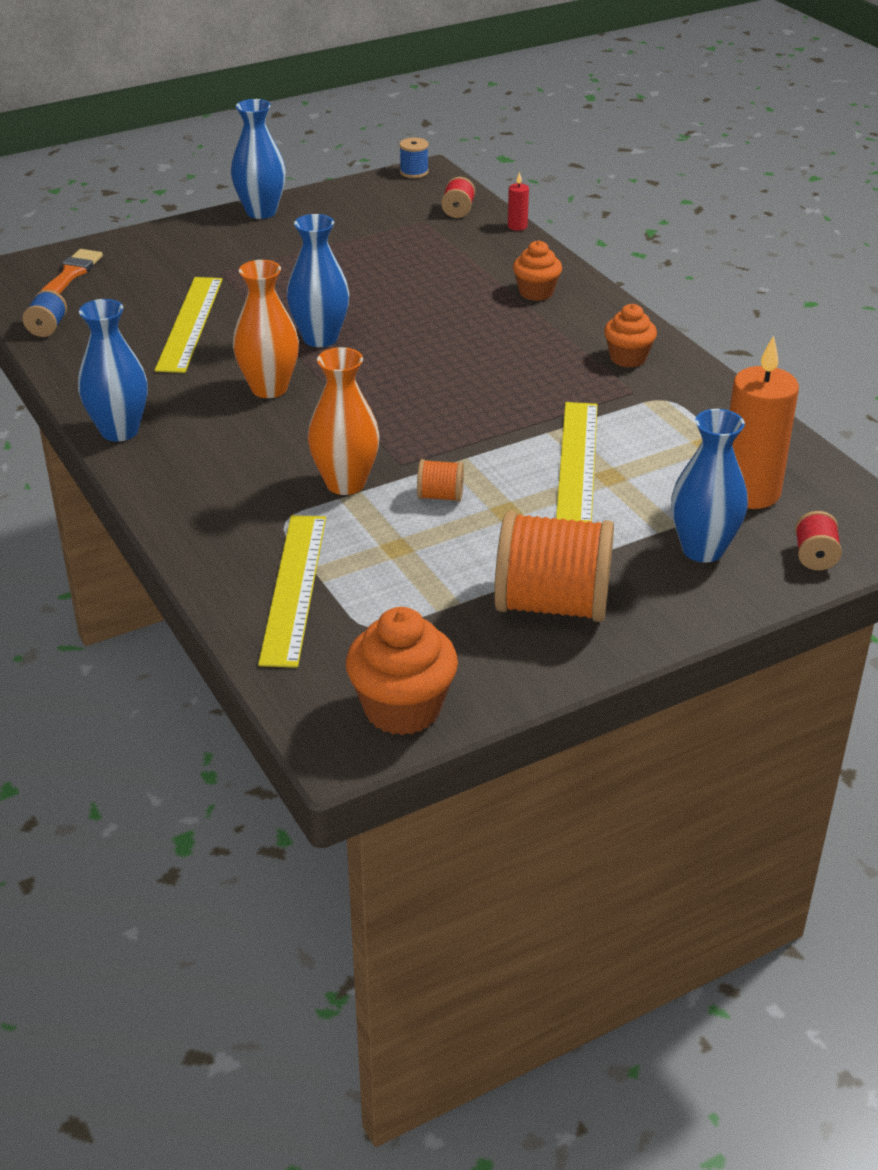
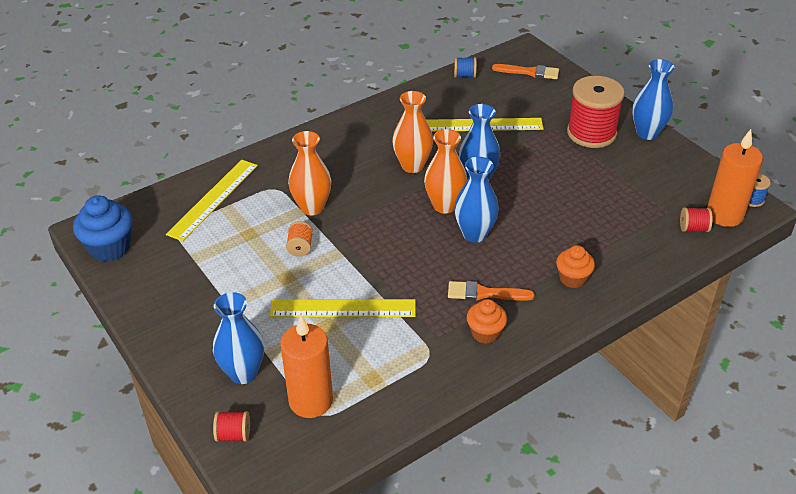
camera: 85 degrees right, 5 degrees up
(119, 431) = (359, 118): blue vase -> blue vase (474, 234)
(246, 247) = (591, 133): none -> red spool
(294, 588) = (213, 199): yellow ruler -> yellow ruler turned 60 degrees counterclockwise
(372, 368) = (444, 205): none -> orange vase
(402, 709) = (110, 248): orange cupcake -> blue cupcake
(438, 191) = (724, 215): none -> orange candle
(517, 226) = (681, 263): red candle -> none
(552, 605) = (191, 301): orange spool -> none
(557, 353) = (484, 293): none -> orange brush

